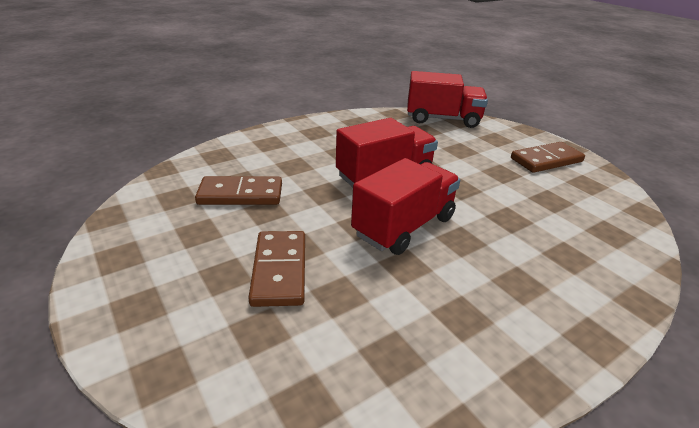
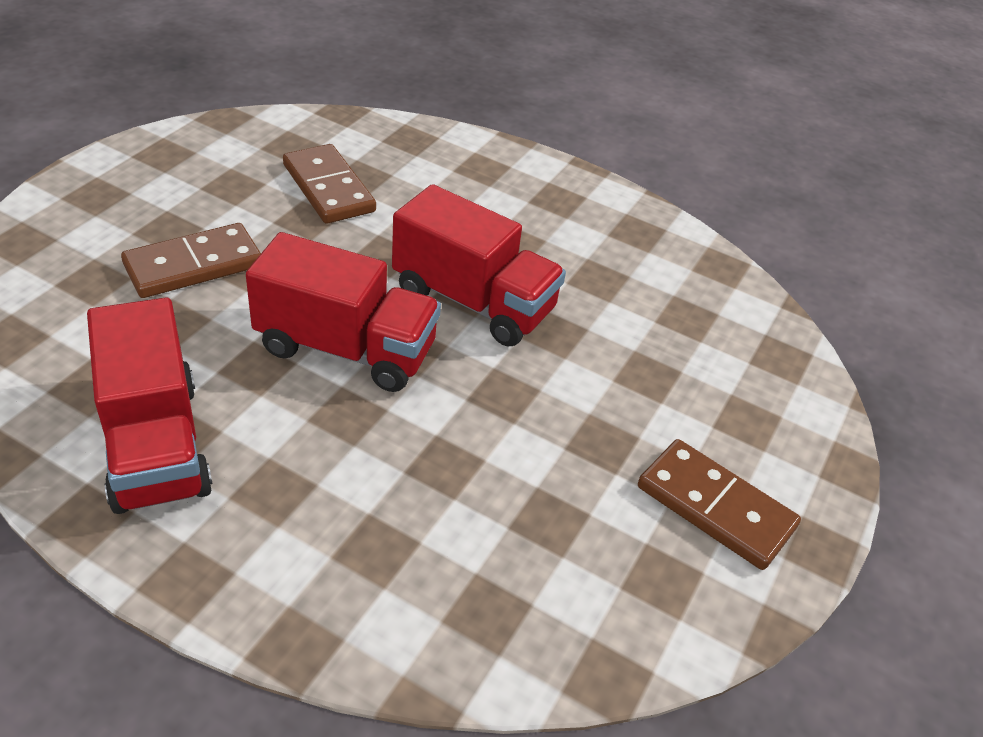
camera: 60 degrees right, 10 degrees up
(442, 119) = (762, 332): red truck -> red truck (155, 444)

